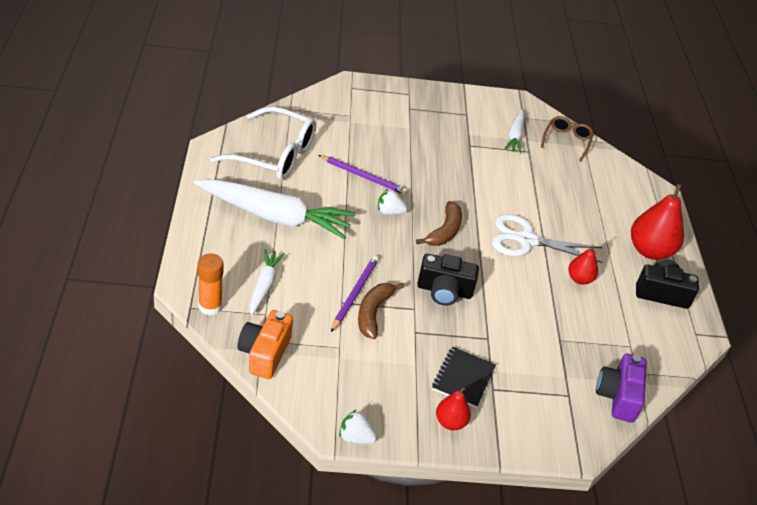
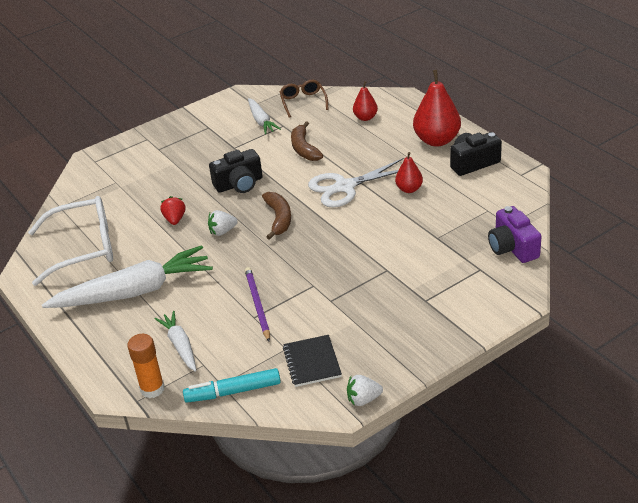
camera: 25 degrees left, 5 degrees down
(264, 353) = (233, 392): orange camera -> turquoise marker
(363, 176) = (175, 219): purple pencil -> red strawberry
(373, 313) = (286, 308): brown banana -> brown banana (304, 148)
(444, 290) = (322, 259): black camera -> black camera (239, 184)
(450, 422) = (419, 342): red pear -> red pear (365, 118)
(463, 378) = (398, 307): black notebook -> black notebook (312, 362)

